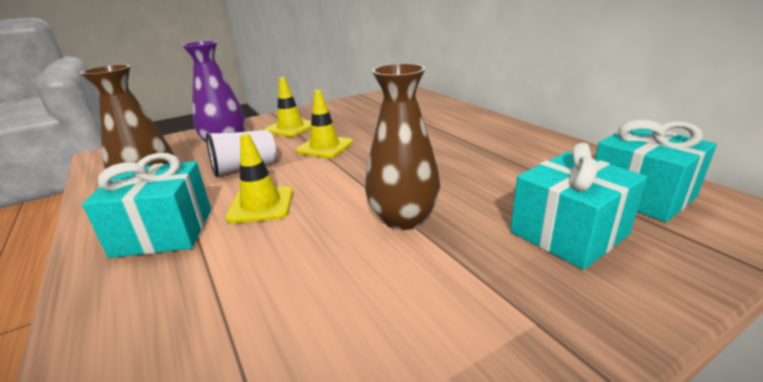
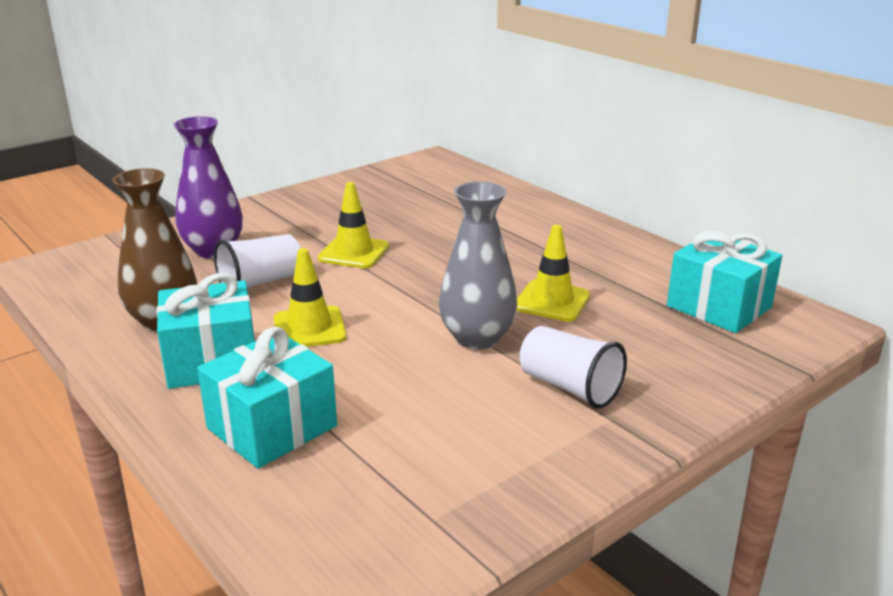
camera: 10 degrees left, 0 degrees up
(290, 128) = (292, 223): yellow traffic cone -> yellow traffic cone (552, 301)
(403, 218) = (477, 338): brown vase -> grey vase
(489, 277) = (569, 387): none -> white cup
(569, 233) = (644, 346): turquoise gift -> turquoise gift (272, 427)

